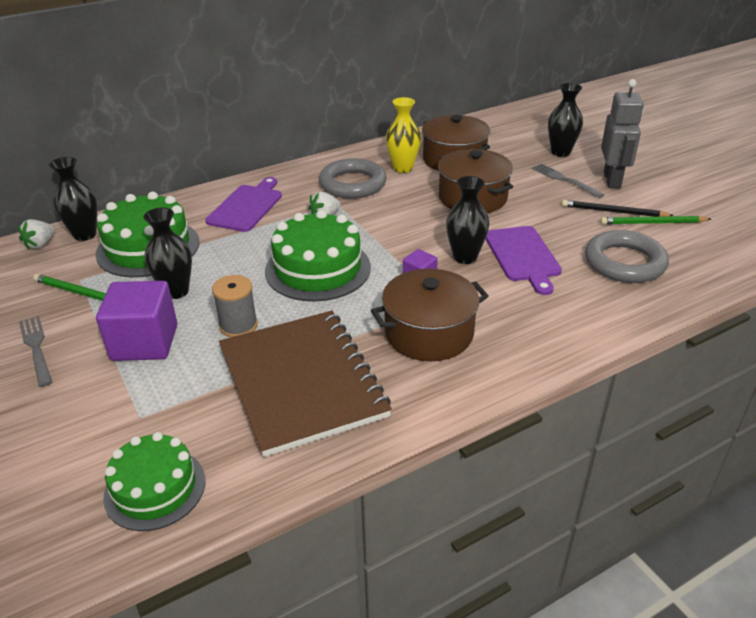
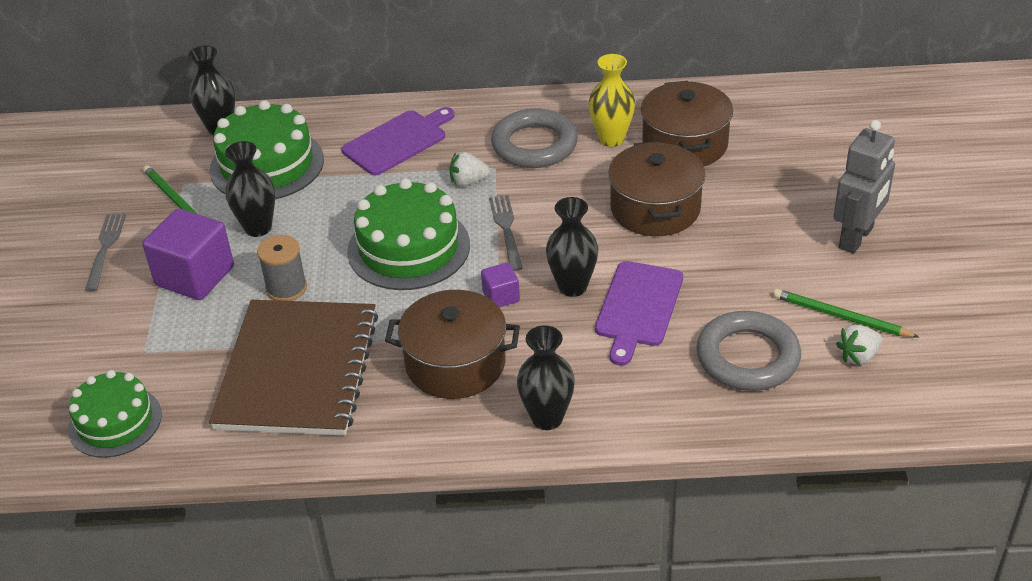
camera: 30 degrees right, 5 degrees up
(40, 244) = (174, 127): white strawberry -> white strawberry (858, 356)
(560, 152) = (833, 173): black vase -> black vase (547, 418)
(564, 180) = (794, 217): grey fork -> grey fork (506, 229)
(614, 212) = (808, 285): black pencil -> none

